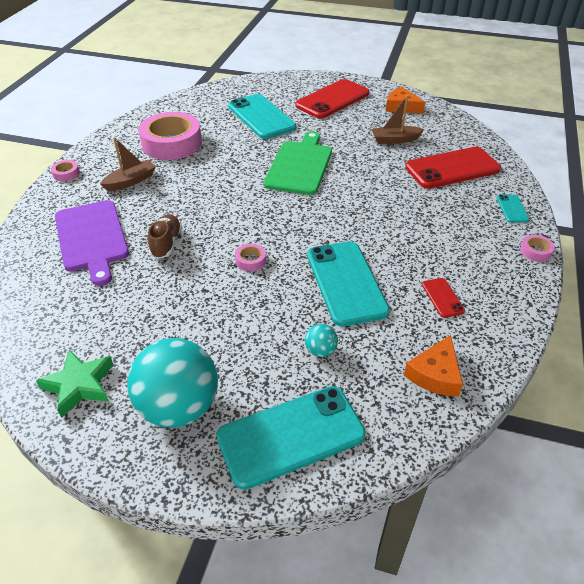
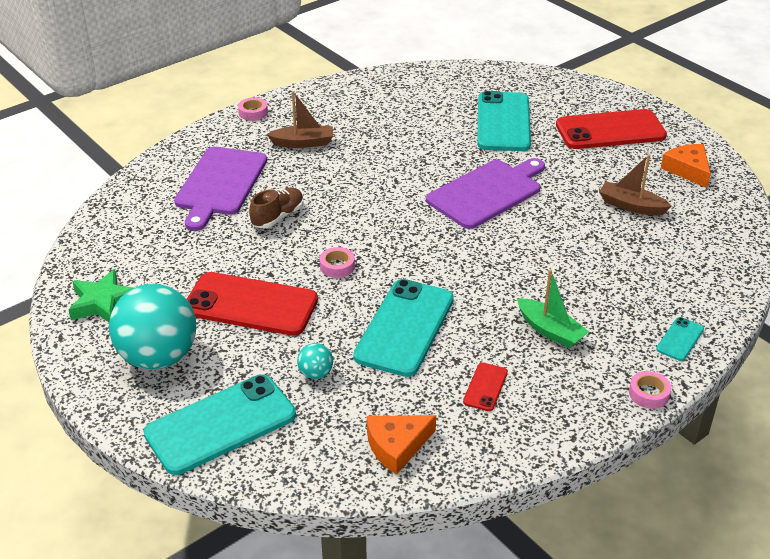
camera: 35 degrees right, 5 degrees down
(172, 143) = (379, 118): pink tape -> none
(291, 436) = (220, 424): turquoise phone -> turquoise phone turned 45 degrees counterclockwise
(300, 165) = (487, 192): green cutting board -> purple cutting board
(437, 239) = (550, 330): none -> green boat
(452, 168) = (662, 266): red phone -> red phone (251, 305)

